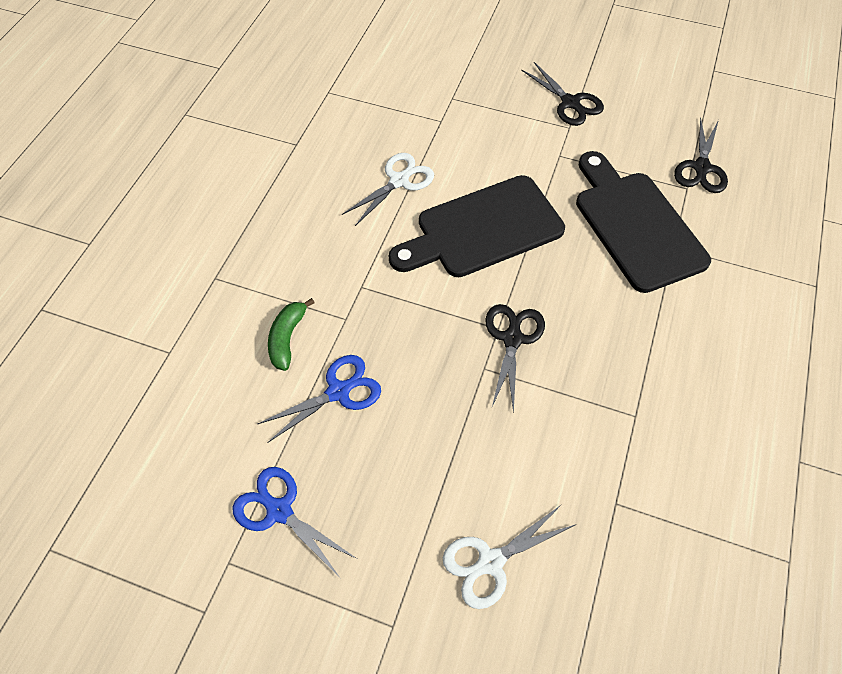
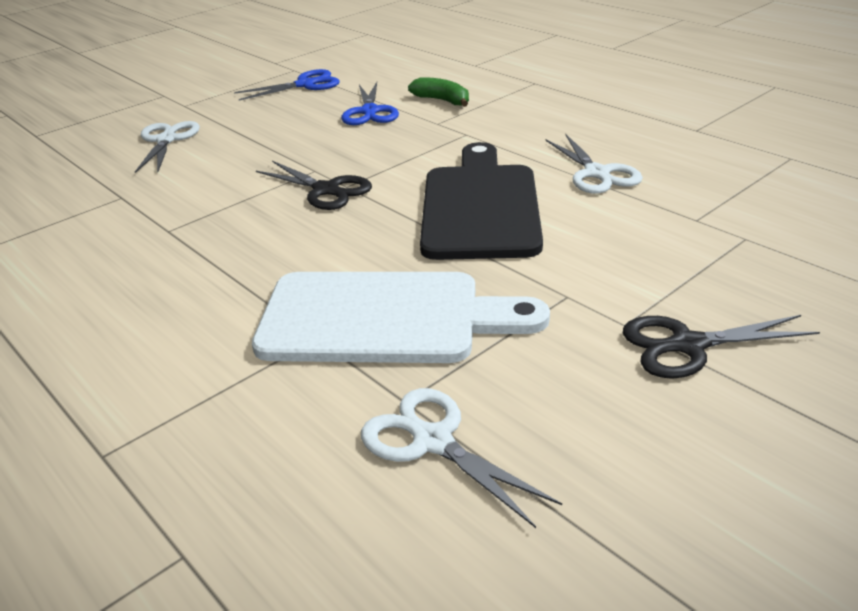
camera: 120 degrees right, 25 degrees down
(635, 225) = (383, 318): black cutting board -> white cutting board
(701, 167) = (433, 441): black scissors -> white scissors

